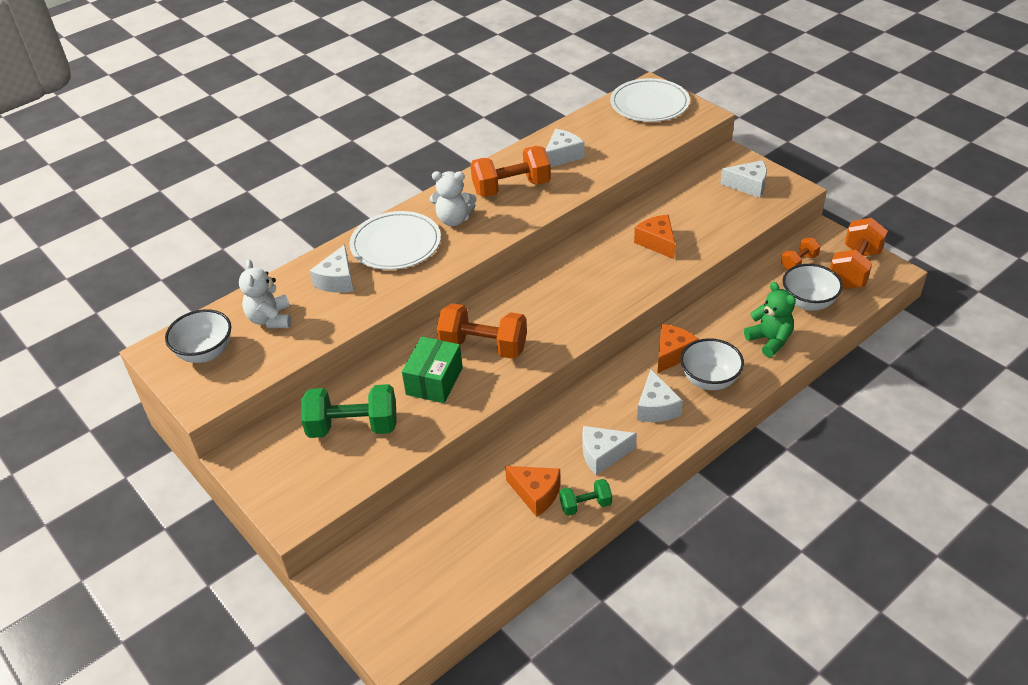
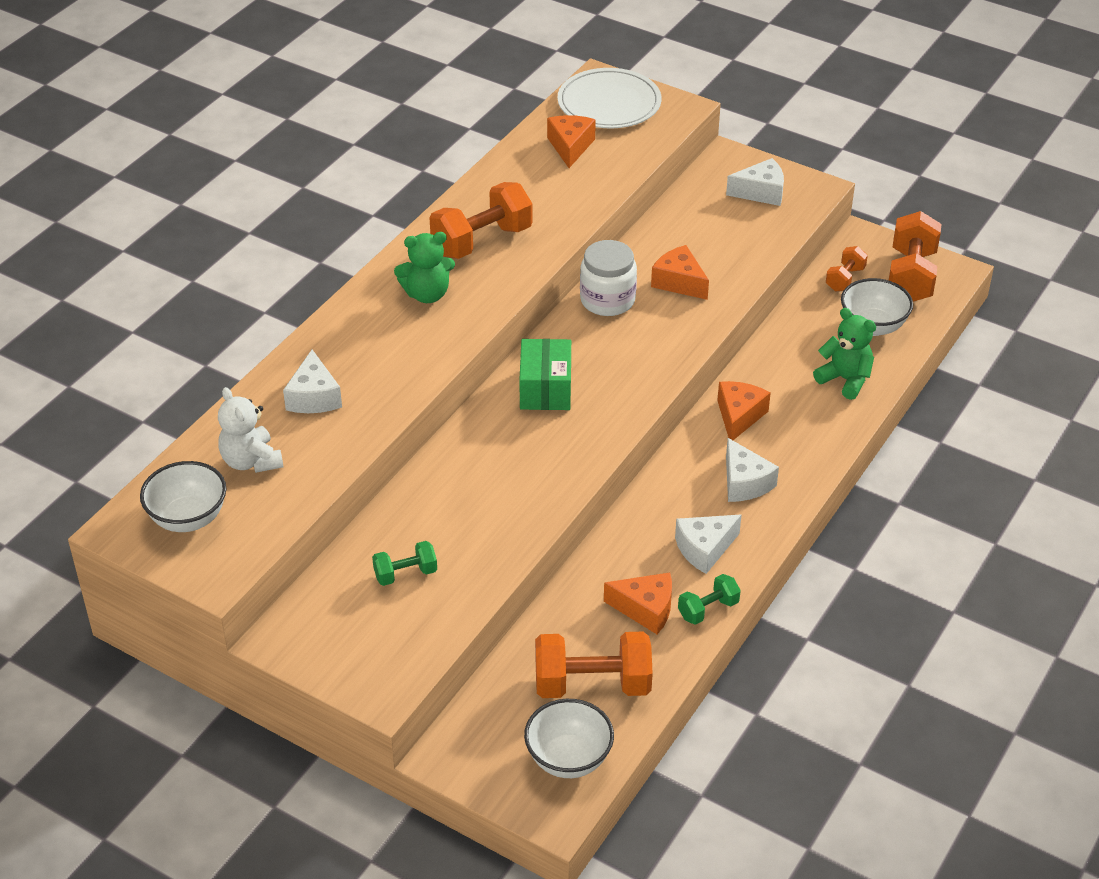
camera: 20 degrees left, 0 degrees up
(353, 427) = (405, 574): green dumbbell -> green dumbbell, size x0.53
(396, 244) = (367, 338): white plate -> none
(434, 381) = (480, 500): green box -> green box (545, 389)
(454, 219) = (427, 294): white teddy bear -> green teddy bear
(483, 347) = (522, 448): orange dumbbell -> orange dumbbell (592, 684)
(562, 156) = (528, 189): white cheese -> none
(596, 247) = (607, 300): none -> white jar
(607, 130) = (570, 147): none -> orange cheese
(709, 380) = (793, 439): white bowl -> white bowl (568, 759)

